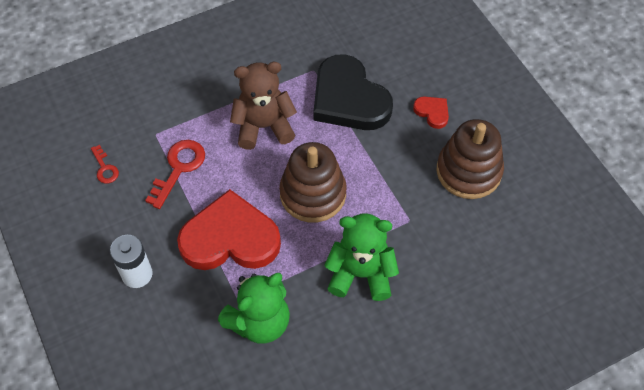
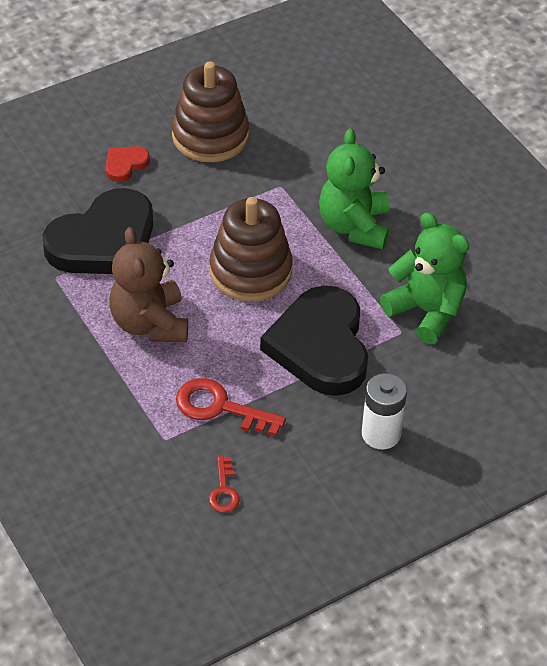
camera: 95 degrees left, 10 degrees down
(105, 168) = (224, 490): red key -> red key turned 120 degrees clockwise
(230, 238) = (320, 346): red heart -> black heart

